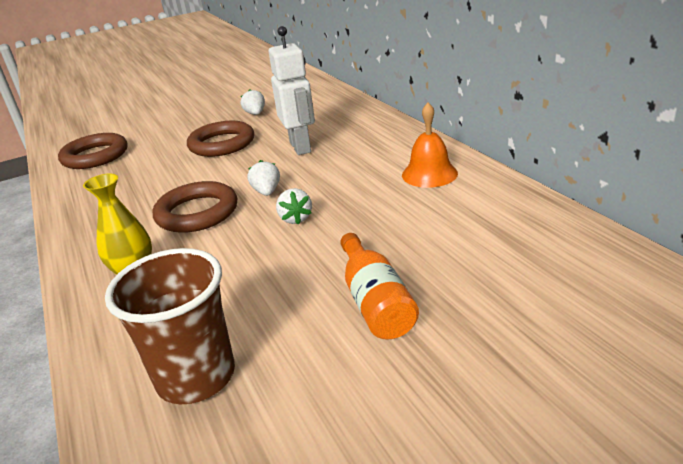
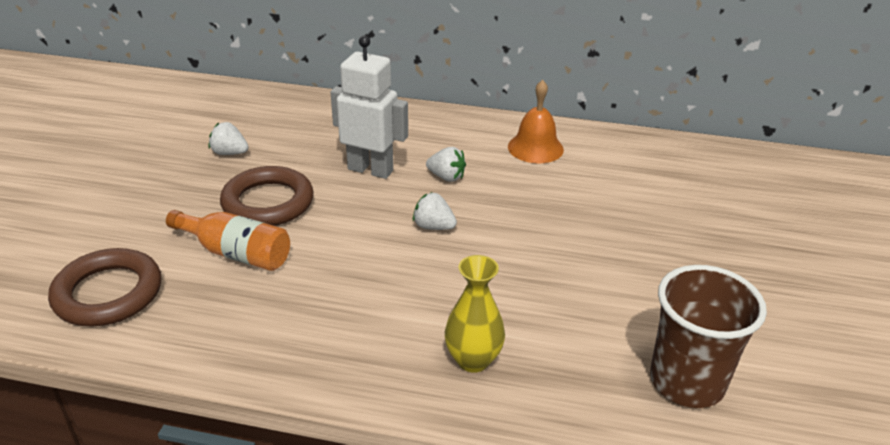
camera: 55 degrees left, 5 degrees up
(197, 212) = (409, 279): brown ring -> none
(295, 218) = (510, 236): white strawberry -> white strawberry (446, 177)
(375, 302) = (684, 260): orange bottle -> orange bottle (236, 253)

